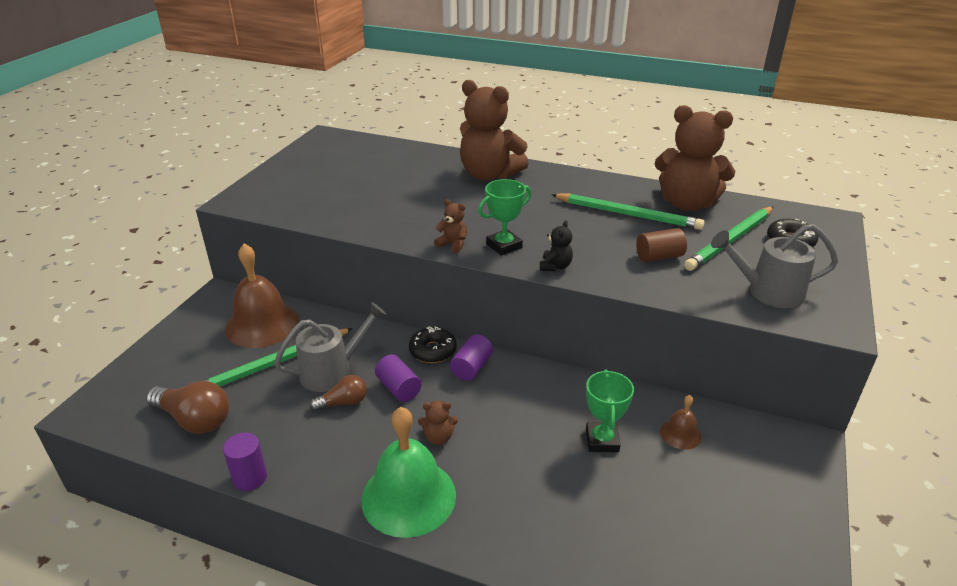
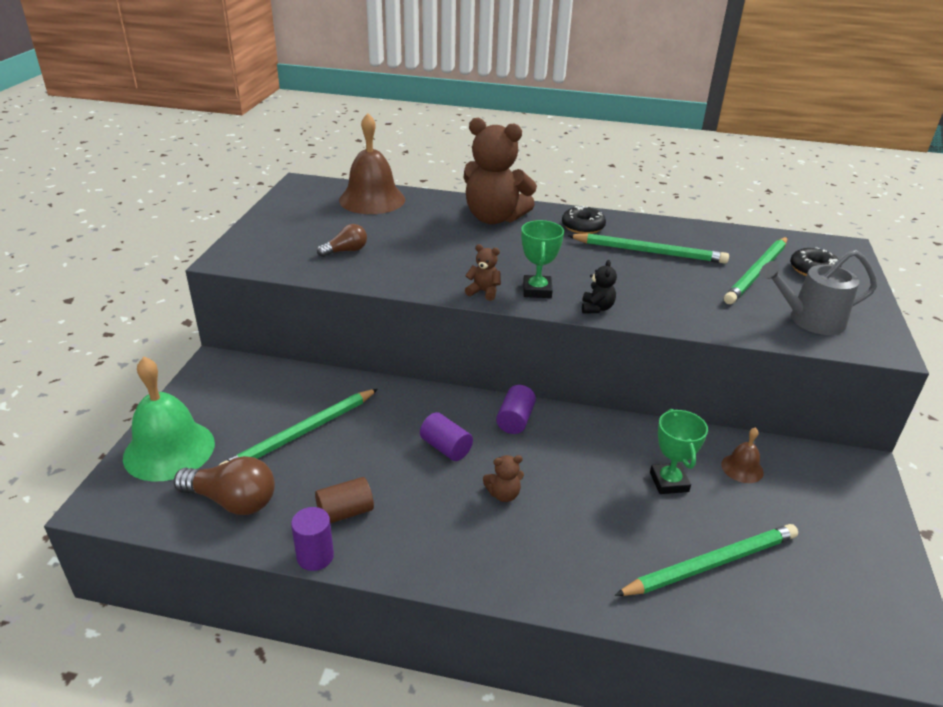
camera: 10 degrees left, 0 degrees up
(262, 324) = (274, 392): brown bell -> brown bell (372, 199)
(333, 371) = (369, 436): grey watering can -> none
(343, 403) = (391, 468): brown light bulb -> brown light bulb (346, 251)
(408, 496) = (492, 558): green bell -> green bell (169, 450)
(433, 351) = (469, 406): black donut -> black donut (583, 226)
(504, 246) = (537, 290): green trophy -> green trophy turned 45 degrees counterclockwise
(619, 525) = (711, 564): none -> green pencil
(659, 257) = (695, 292): brown cylinder -> brown cylinder (345, 512)
(686, 204) = (702, 238): brown teddy bear -> none

